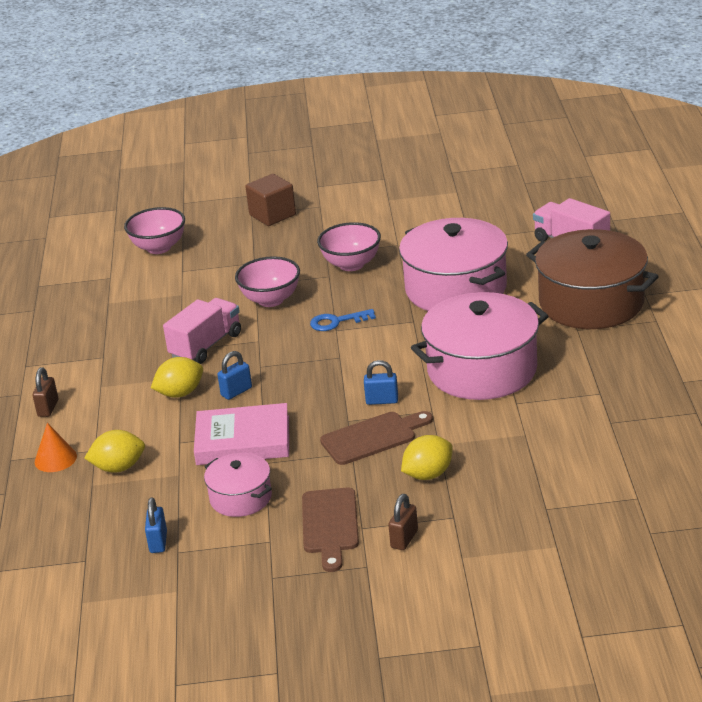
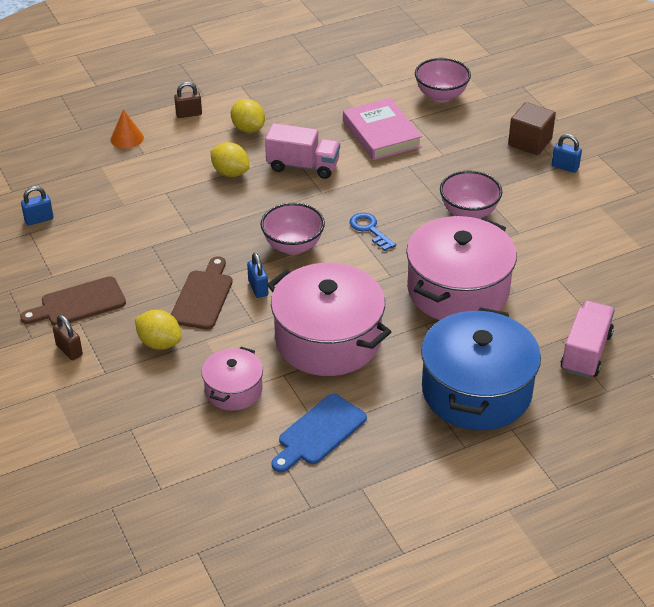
camera: 65 degrees right, 10 degrees up
(119, 468) = (124, 172): yellow lemon -> yellow lemon (248, 129)
(236, 392) = (243, 202): blue padlock -> blue padlock (565, 167)
(241, 498) = (102, 245): pink pot -> pink pot (233, 390)
(243, 440) = (177, 225): pink book -> pink book (381, 134)
(271, 300) = (387, 181): pink bowl -> pink bowl (293, 246)
(373, 437) = (203, 297): brown cutting board -> brown cutting board turned 120 degrees counterclockwise
(404, 539) = (69, 350): brown padlock -> brown padlock turned 45 degrees clockwise
(591, 303) = (476, 391): brown pot -> blue pot
(604, 393) = (319, 432): none -> blue cutting board

